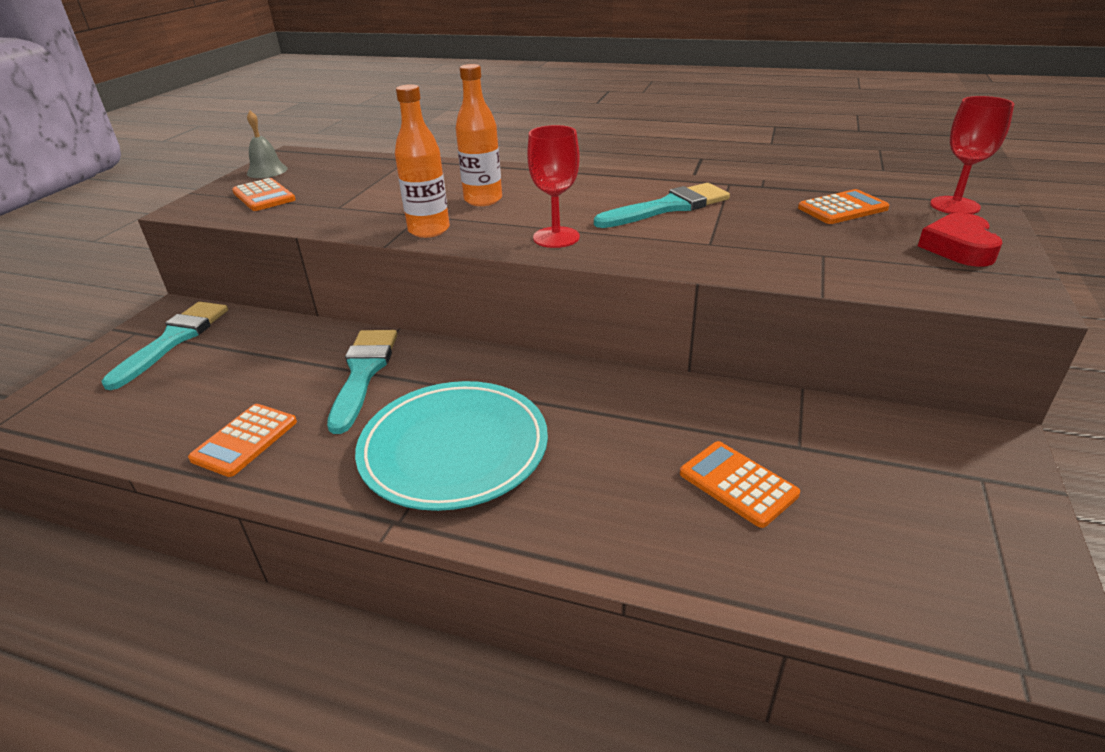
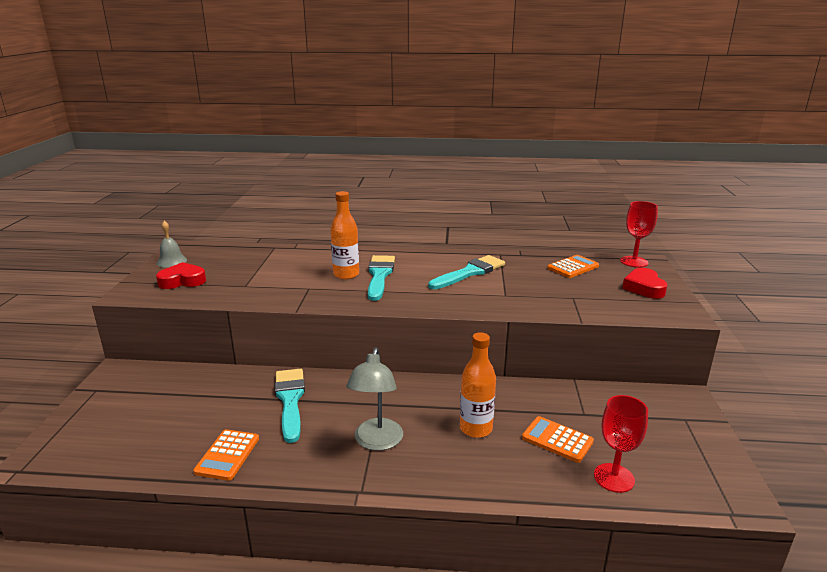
camera: 15 degrees left, 10 degrees down
(174, 340) = (131, 392): turquoise brush -> turquoise brush (379, 275)
(264, 196) = (182, 281): orange calculator -> red heart
(429, 230) = (320, 298): orange bottle -> orange bottle (476, 428)
(454, 449) = (376, 442): turquoise plate -> grey lamp
(556, 237) = (408, 298): red goblet -> red goblet (614, 478)

